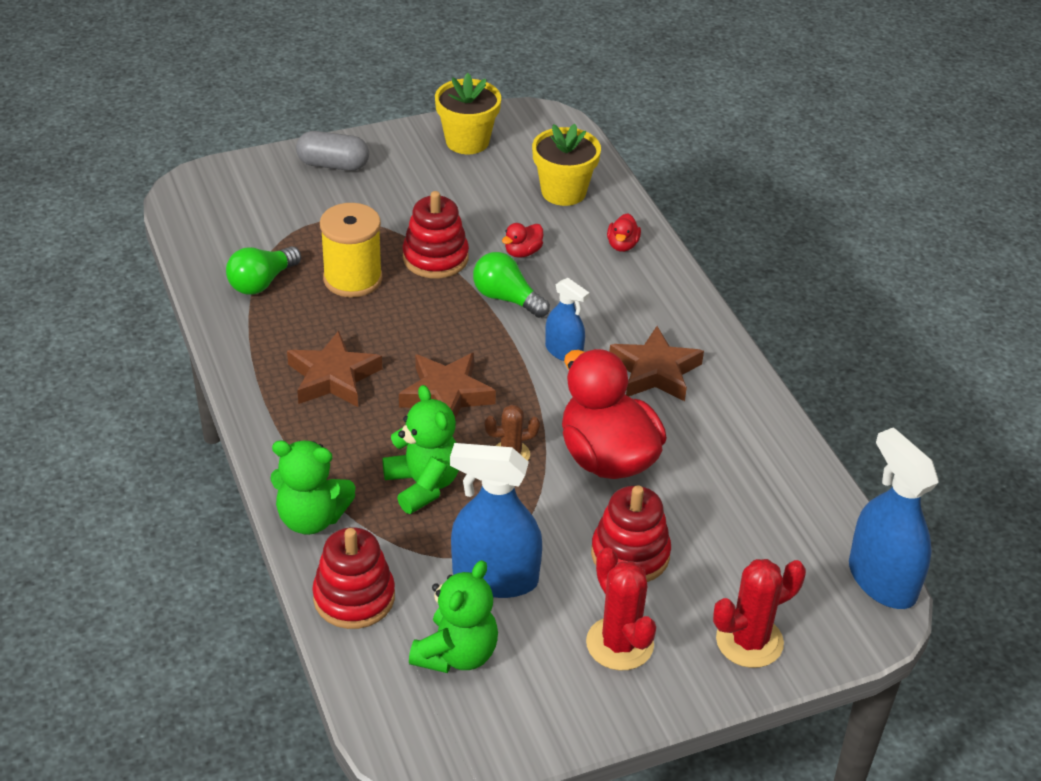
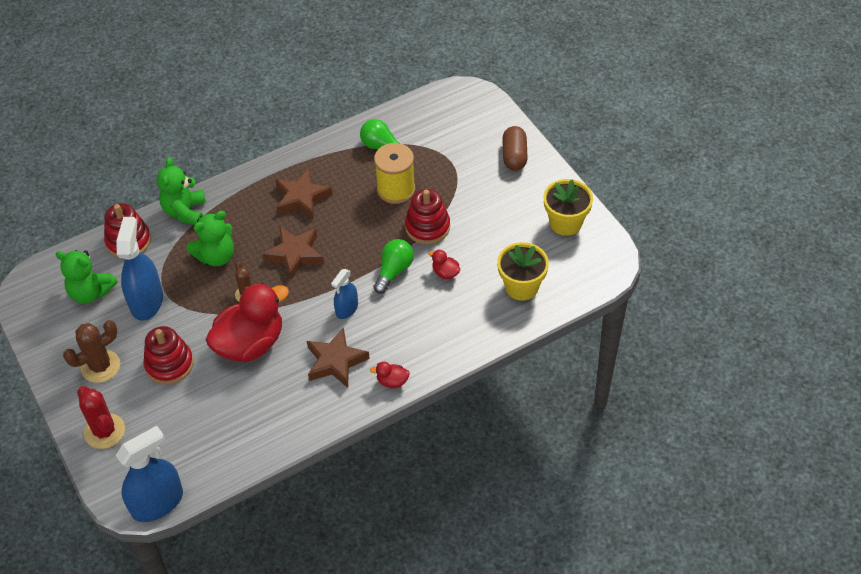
camera: 85 degrees right, 10 degrees up
(333, 165) = (514, 156): grey capsule -> brown capsule
(619, 644) = (100, 366): red cactus -> brown cactus
(622, 245) = (468, 329): red duck -> red duck (392, 381)

